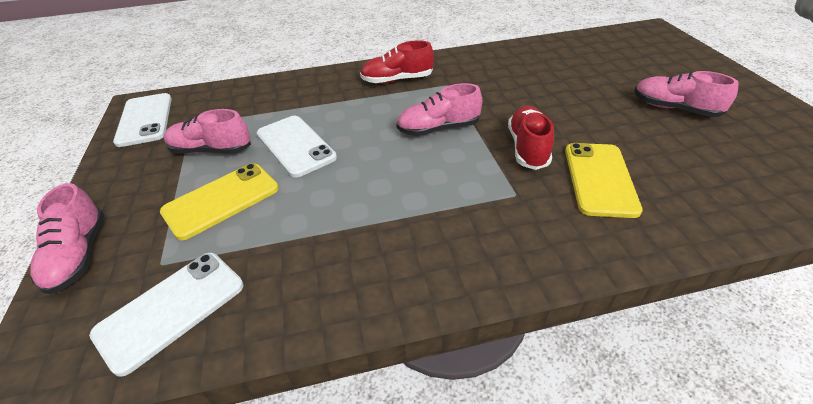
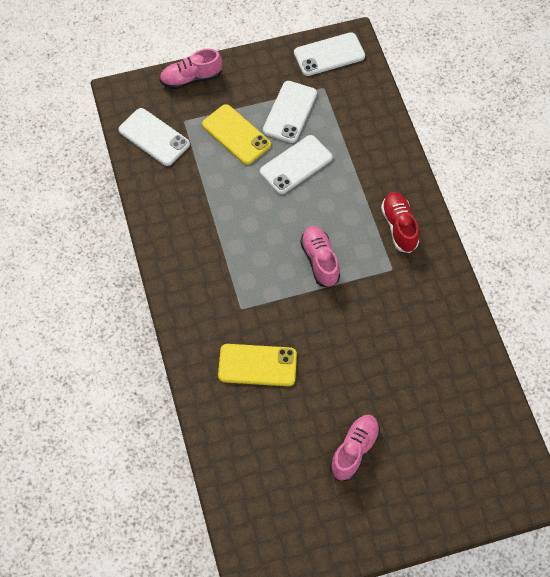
camera: 85 degrees right, 20 degrees up
(211, 150) = (290, 112): pink shoe -> white phone
(527, 147) = (295, 323): red shoe -> none

